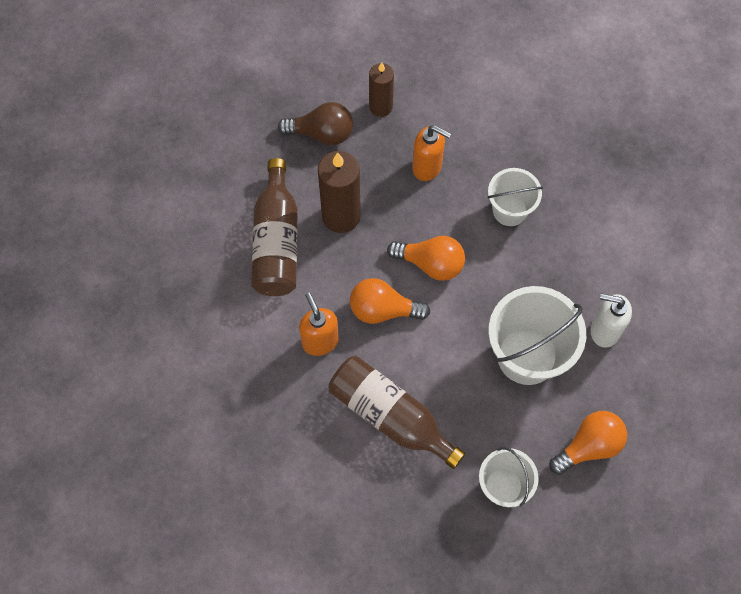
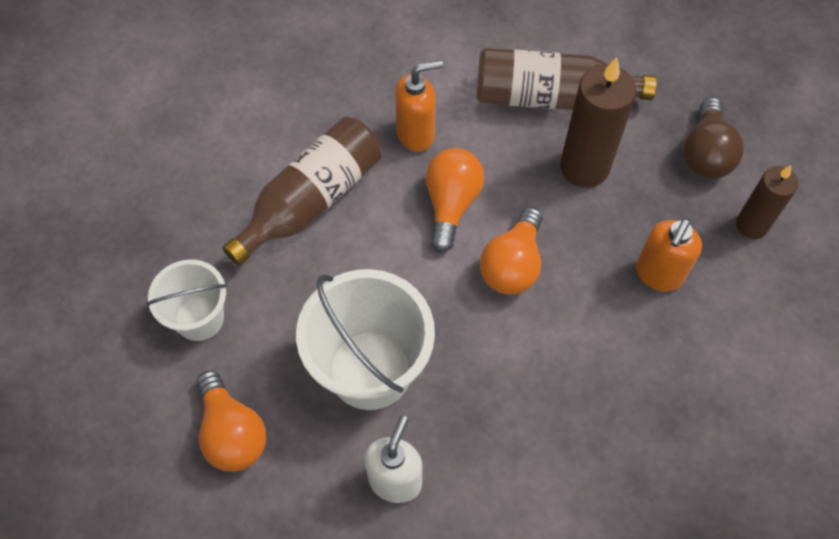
camera: 95 degrees right, 5 degrees down
(510, 210) = (590, 375): white bucket -> none

